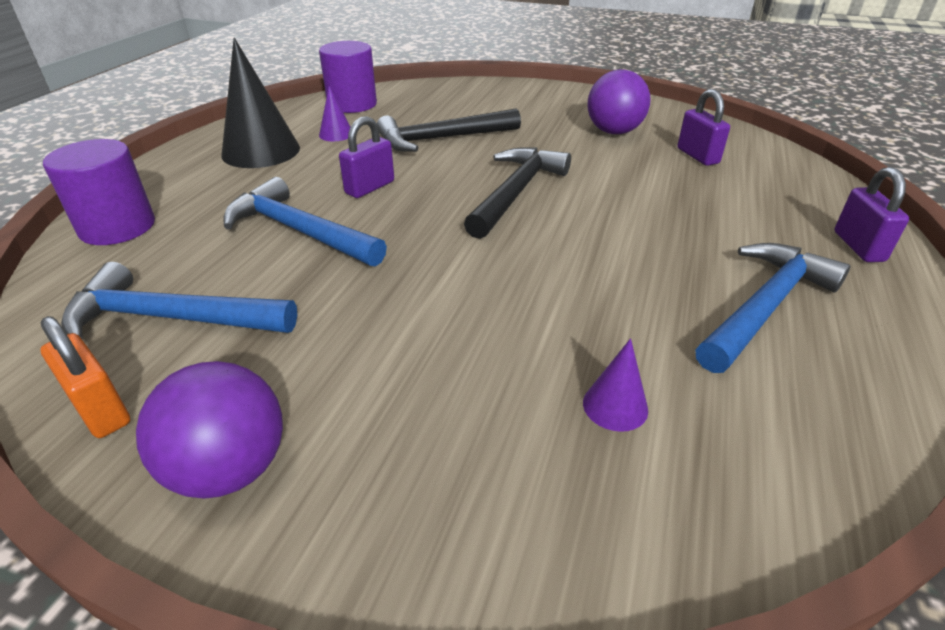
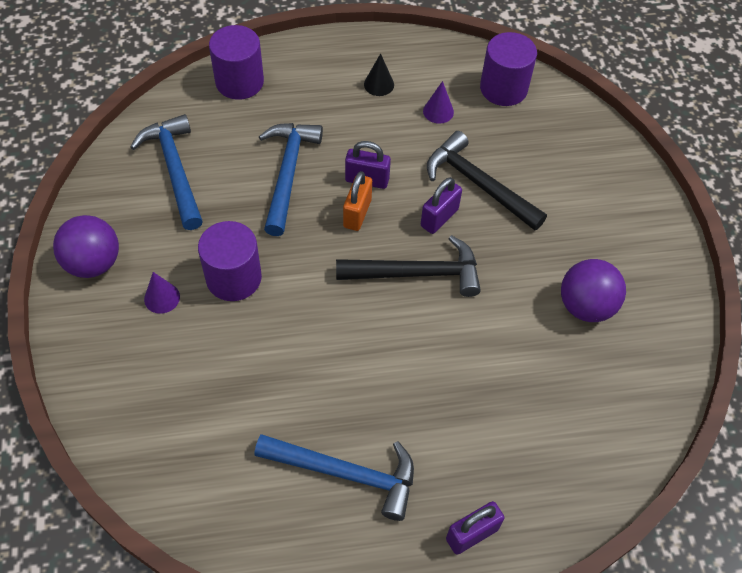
camera: 60 degrees right, 20 degrees up
(100, 409) = (103, 190): orange padlock -> orange padlock (357, 213)
(261, 151) = (379, 84): black cone -> black cone, size x0.48
(410, 315) = (233, 278): none -> purple cylinder
(615, 406) = (206, 408): purple cone -> purple cone (162, 298)
(697, 156) = (576, 387): purple padlock -> purple padlock (439, 218)

